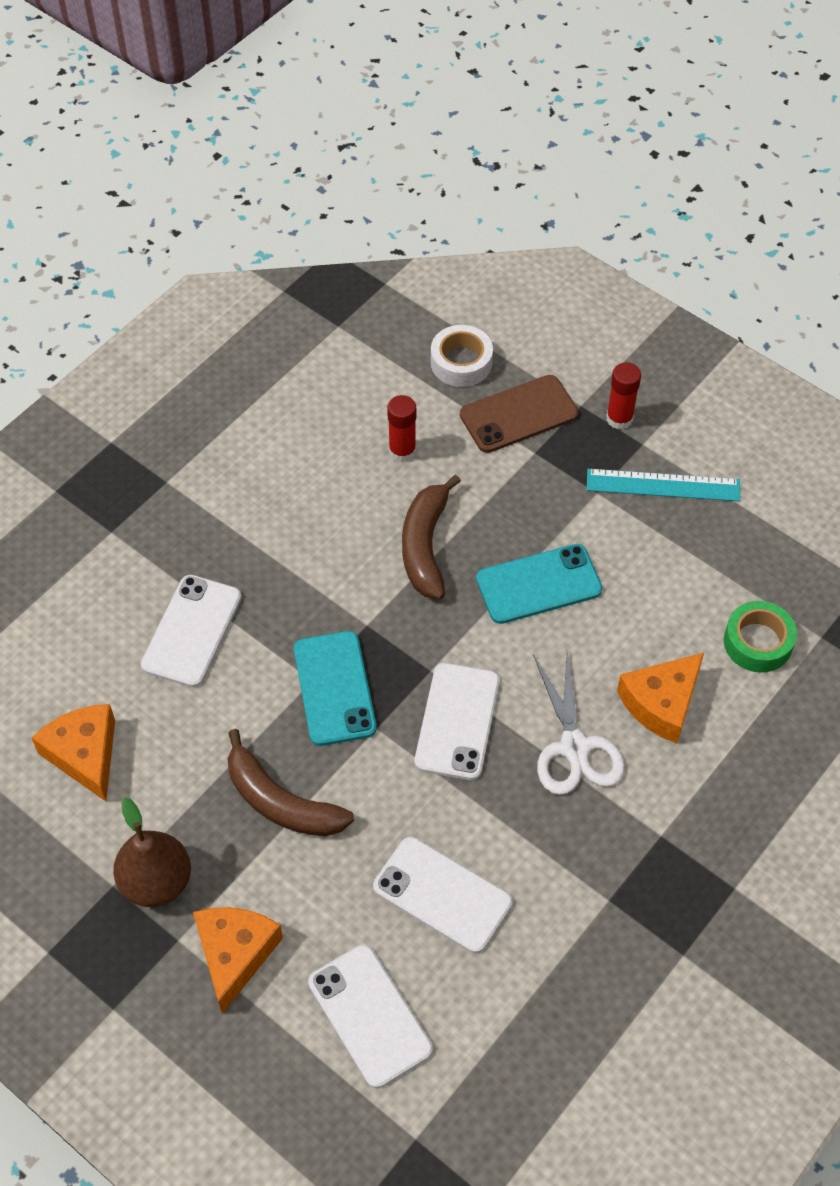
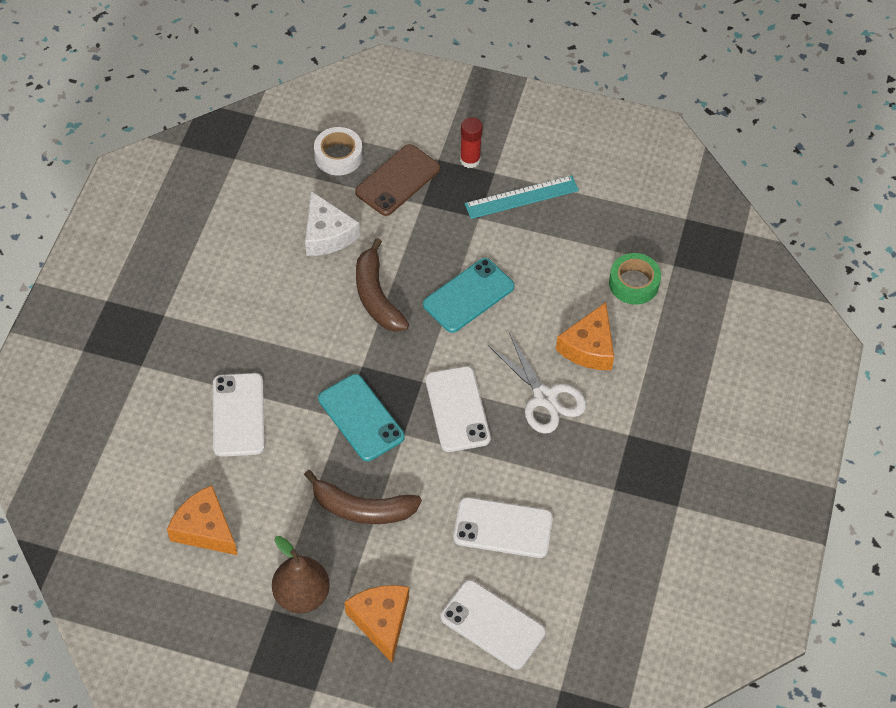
camera: 25 degrees left, 0 degrees up
(402, 451) = (327, 234): red glue stick -> white cheese

